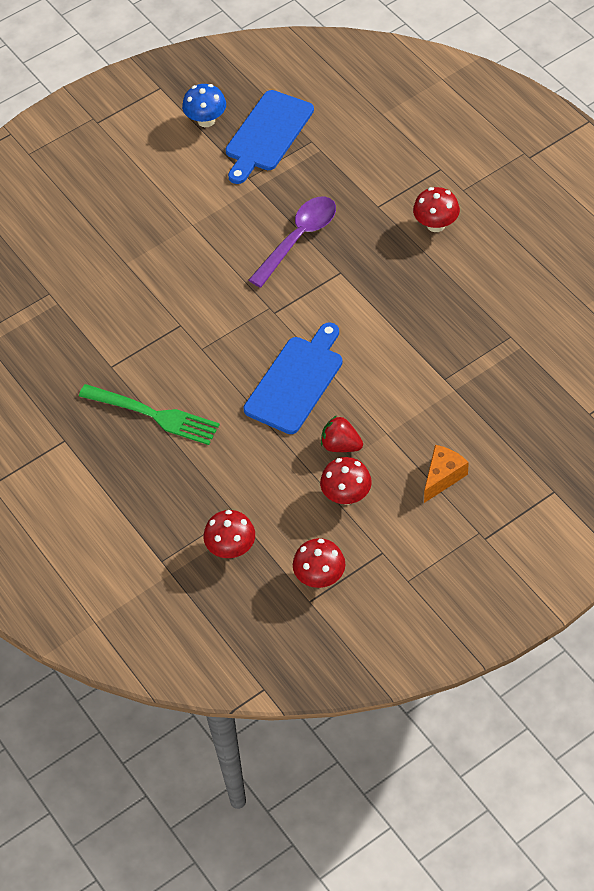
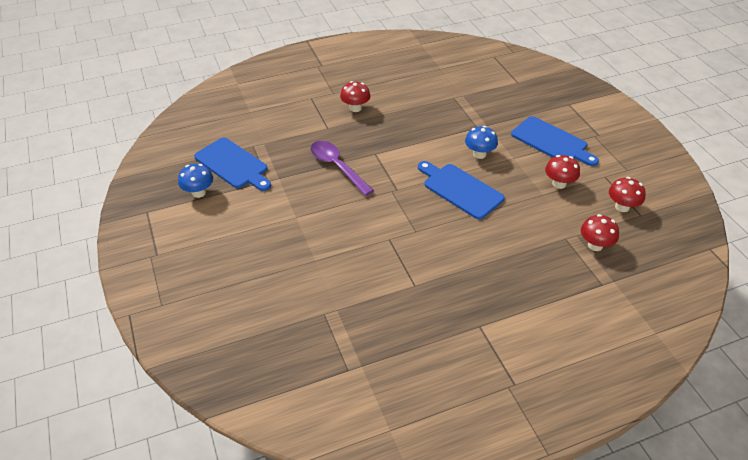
camera: 80 degrees left, 10 degrees down
(153, 415) = (469, 267): green fork -> none
(341, 445) = (518, 179): red strawberry -> none
(381, 391) = (479, 154): none -> blue mushroom
(443, 477) = (551, 142): orange cheese -> blue cutting board

